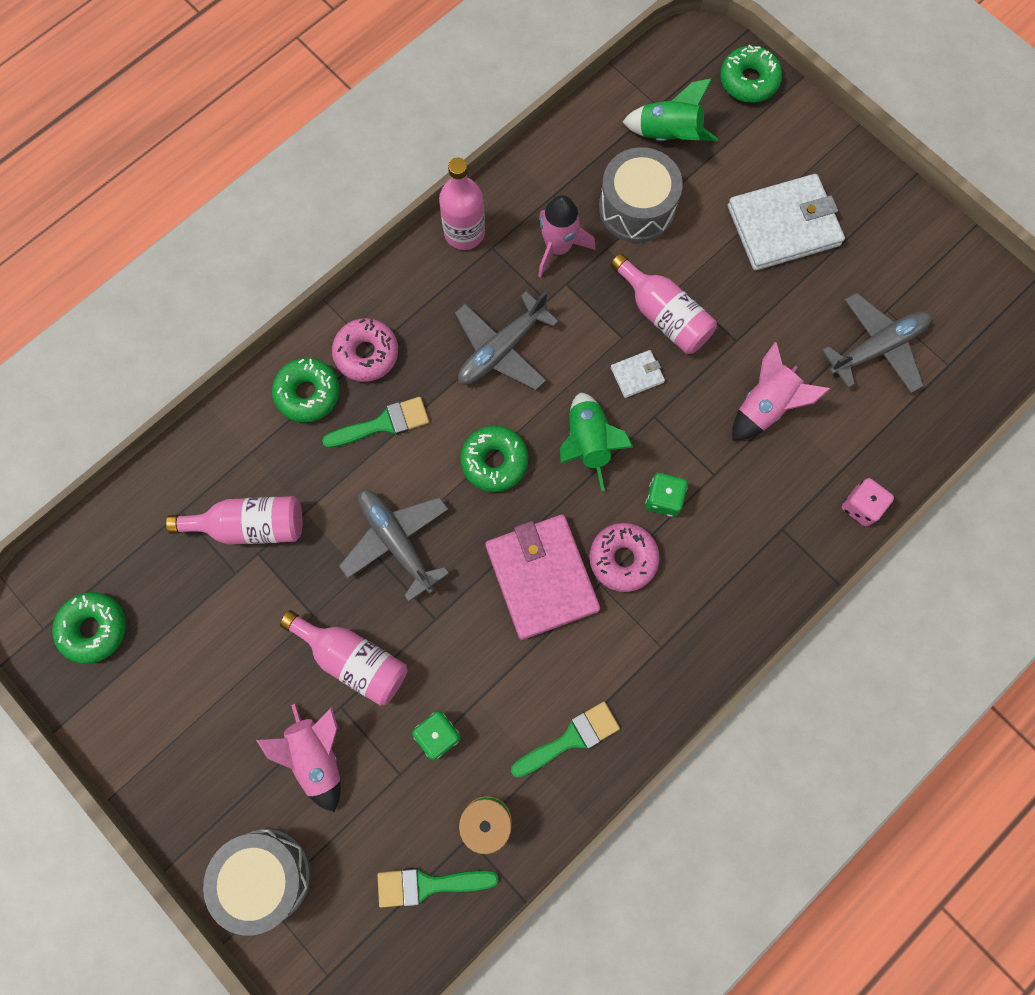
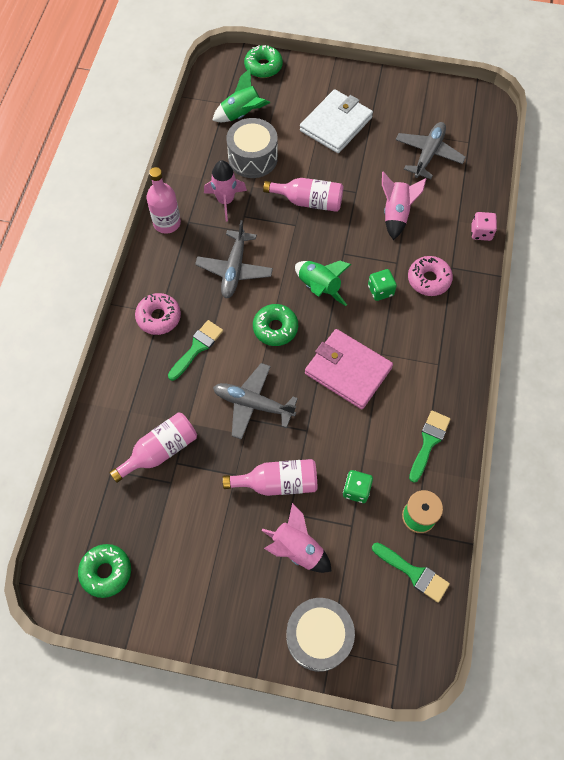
camera: 35 degrees left, 10 degrees down
(308, 393) = (140, 359): green donut -> none
(428, 884) = (414, 573): green brush -> green brush turned 105 degrees counterclockwise
(623, 559) = (383, 333): pink donut -> pink donut (429, 279)
(637, 375) = (318, 238): white wallet -> none

